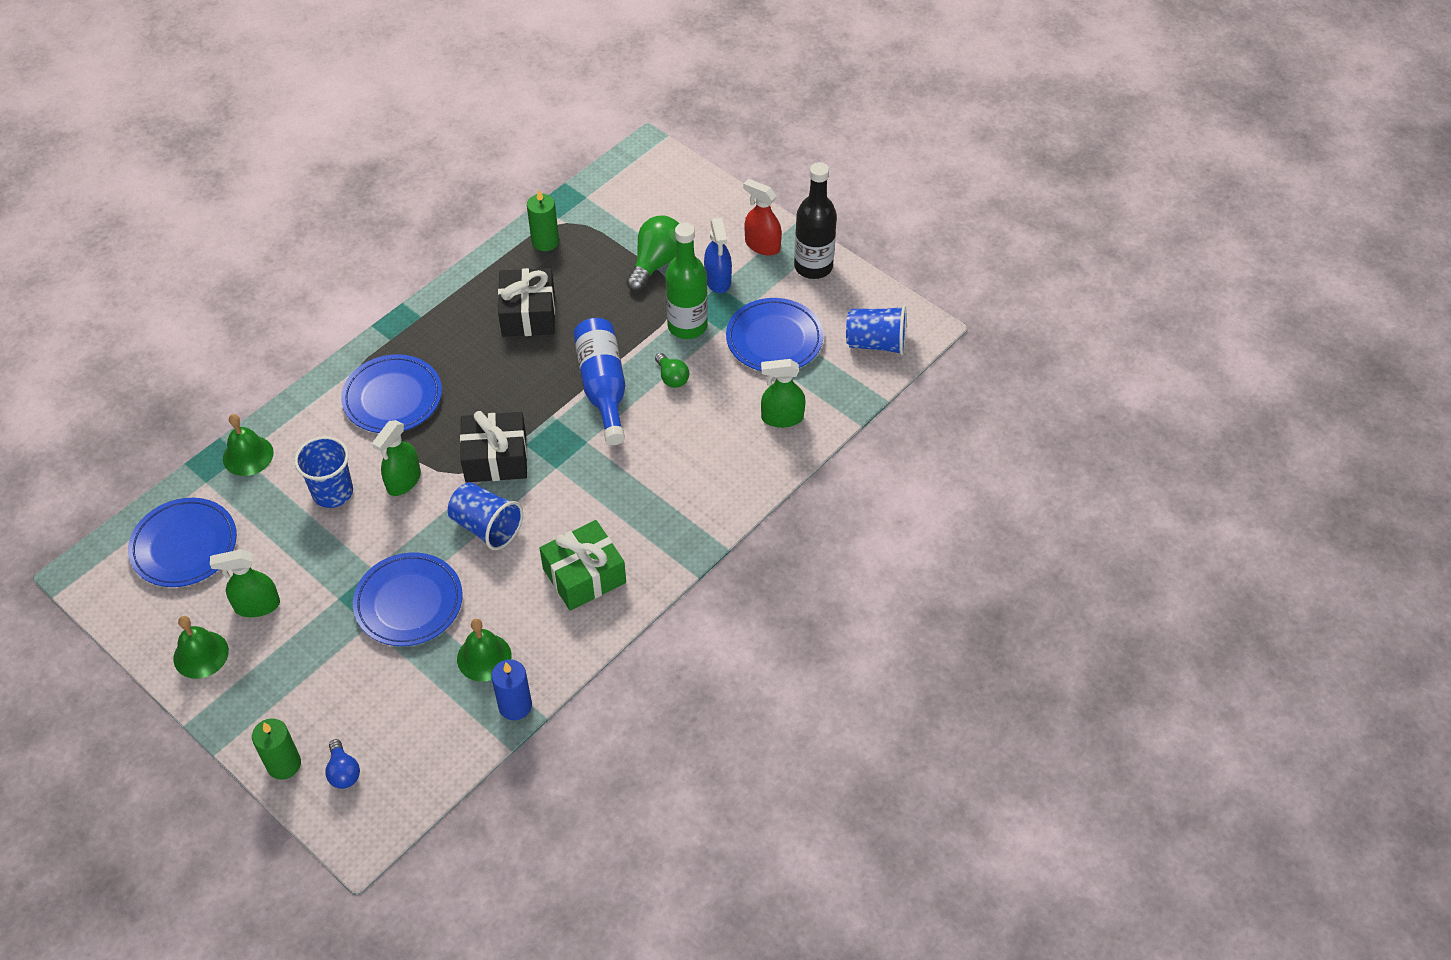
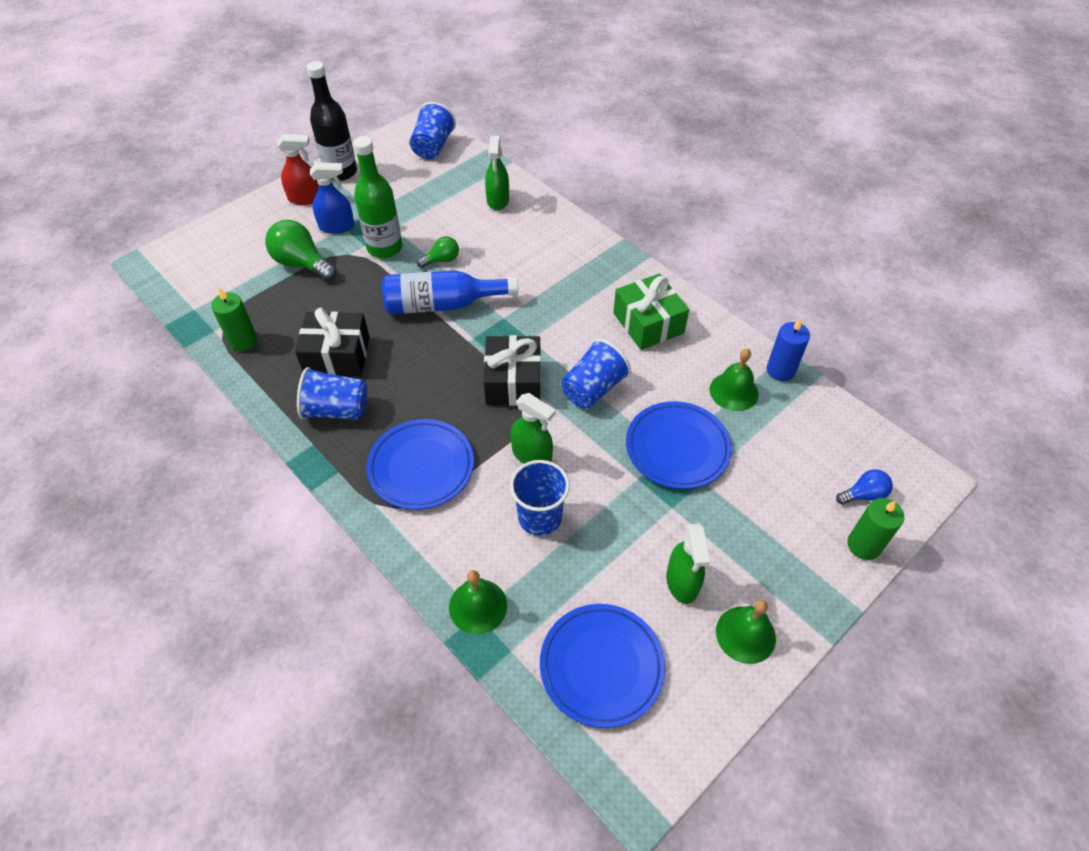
camera: 85 degrees left, 0 degrees up
(460, 326) = (337, 410): none -> blue cup
(762, 245) = (305, 198): red spray bottle -> red spray bottle turned 135 degrees counterclockwise
(774, 339) = (414, 199): blue plate -> none

